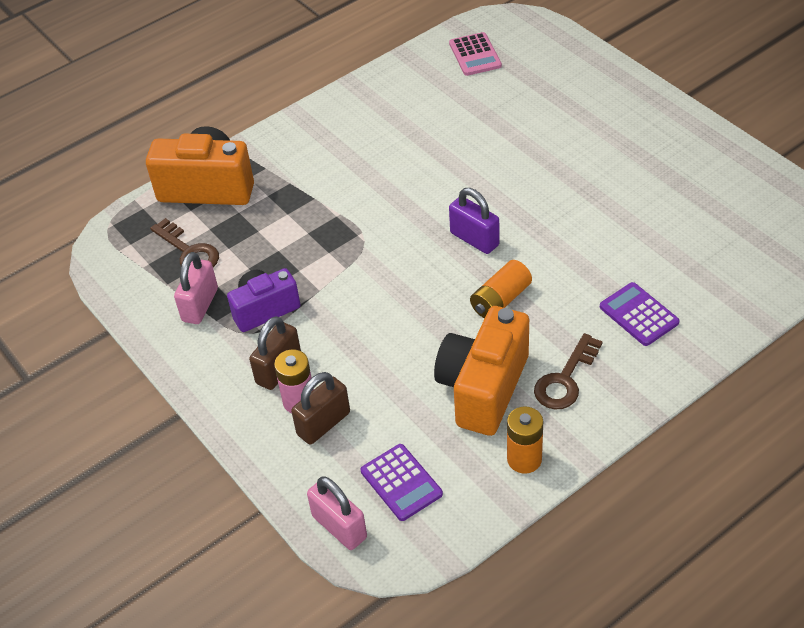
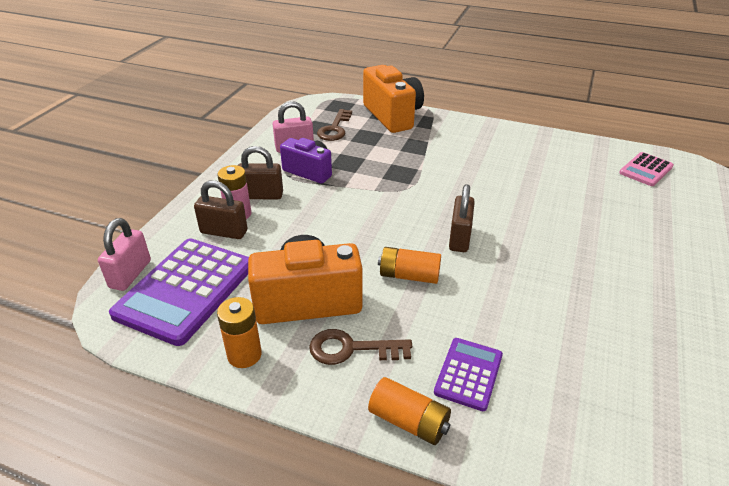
camera: 55 degrees right, 10 degrees down
(401, 482) = (186, 290): purple calculator -> purple calculator, size x1.91
(474, 239) = (459, 238): purple padlock -> brown padlock
(662, 373) = (409, 421): none -> orange battery

